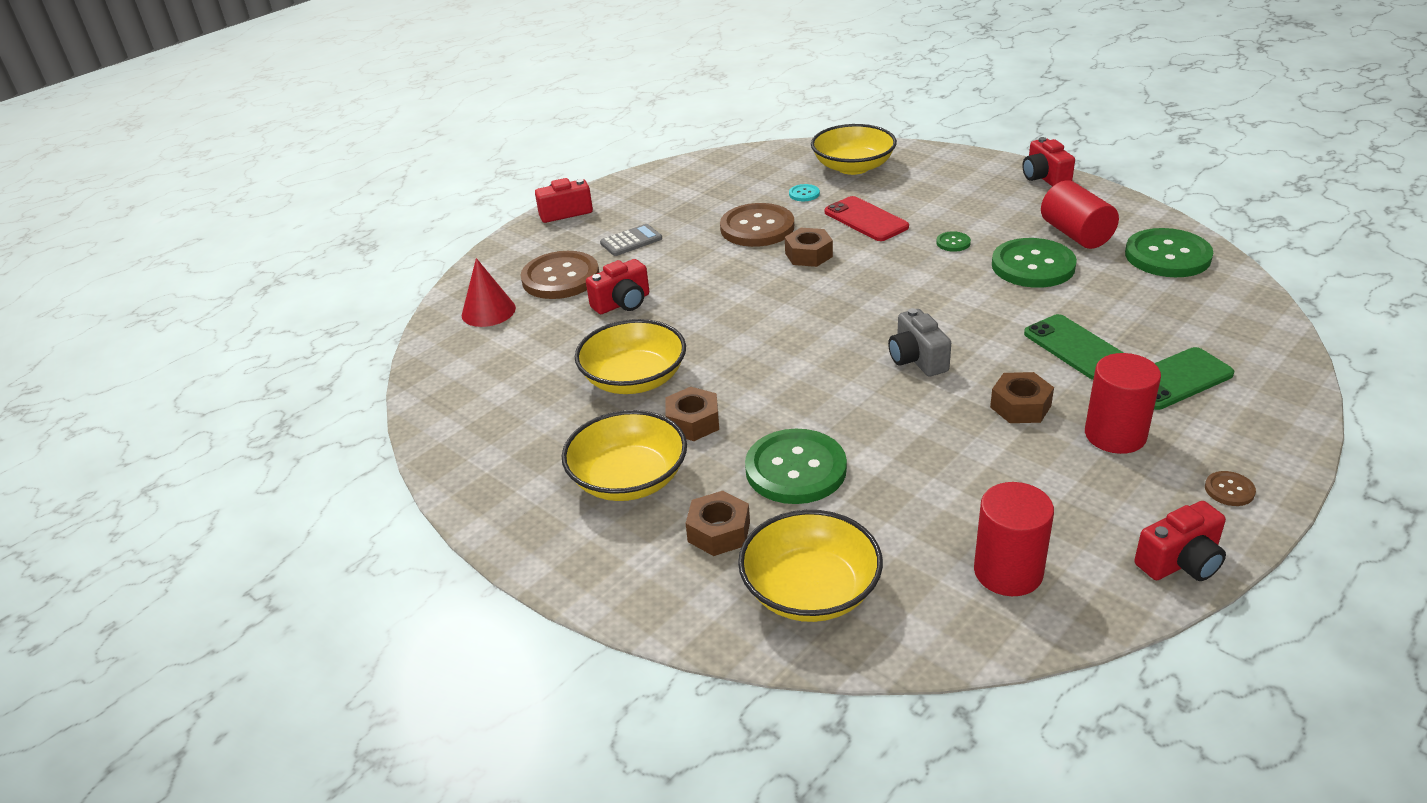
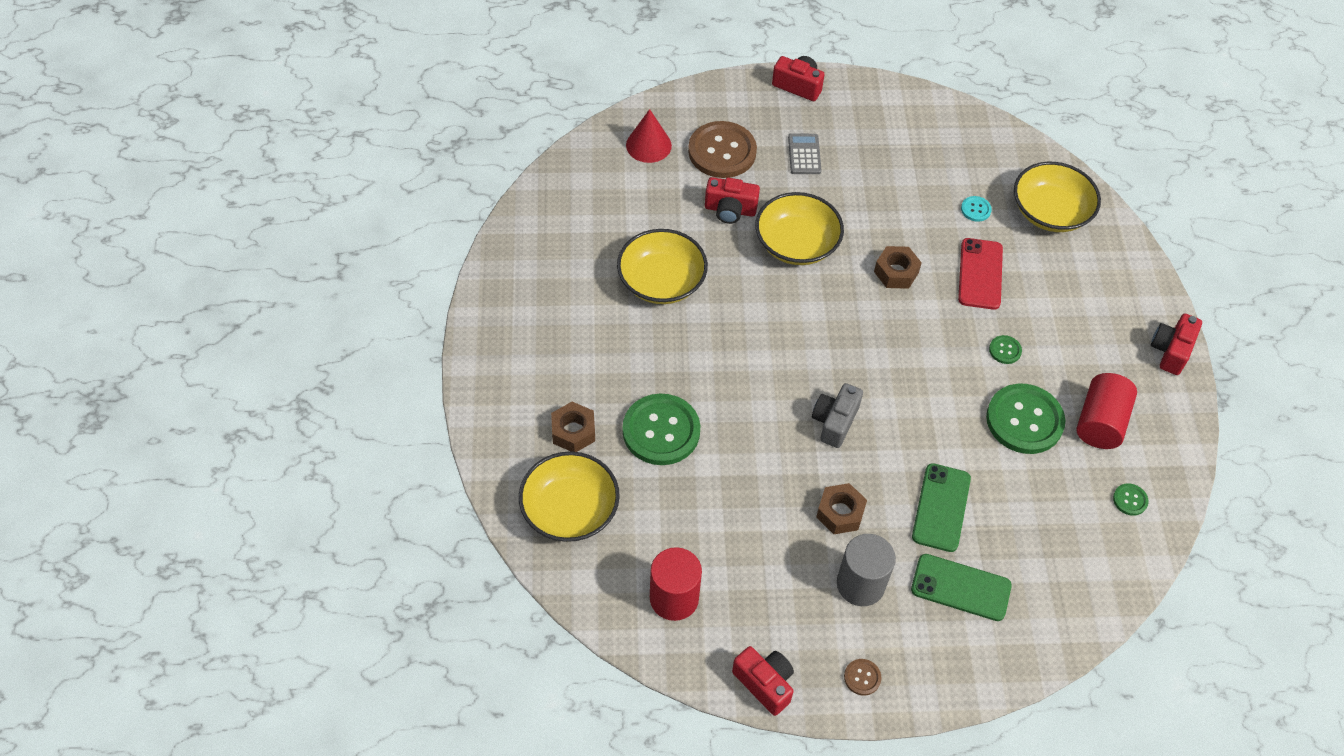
camera: 40 degrees right, 20 degrees up
(629, 479) = (573, 353): yellow bowl -> yellow bowl (796, 244)
(631, 241) = (804, 154): grey calculator -> grey calculator turned 105 degrees counterclockwise
(693, 422) = (652, 345): brown nut -> none
(757, 228) = (898, 215): brown button -> none
(1115, 435) = (860, 584): red cylinder -> grey cylinder
(1167, 256) = (1130, 500): green button -> green button, size x0.43
(1180, 562) = (765, 683): red camera -> red camera turned 150 degrees counterclockwise

